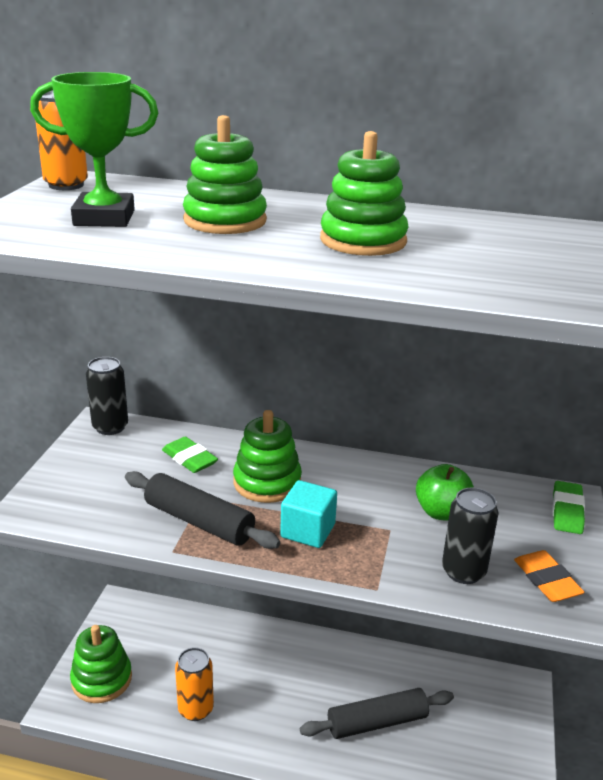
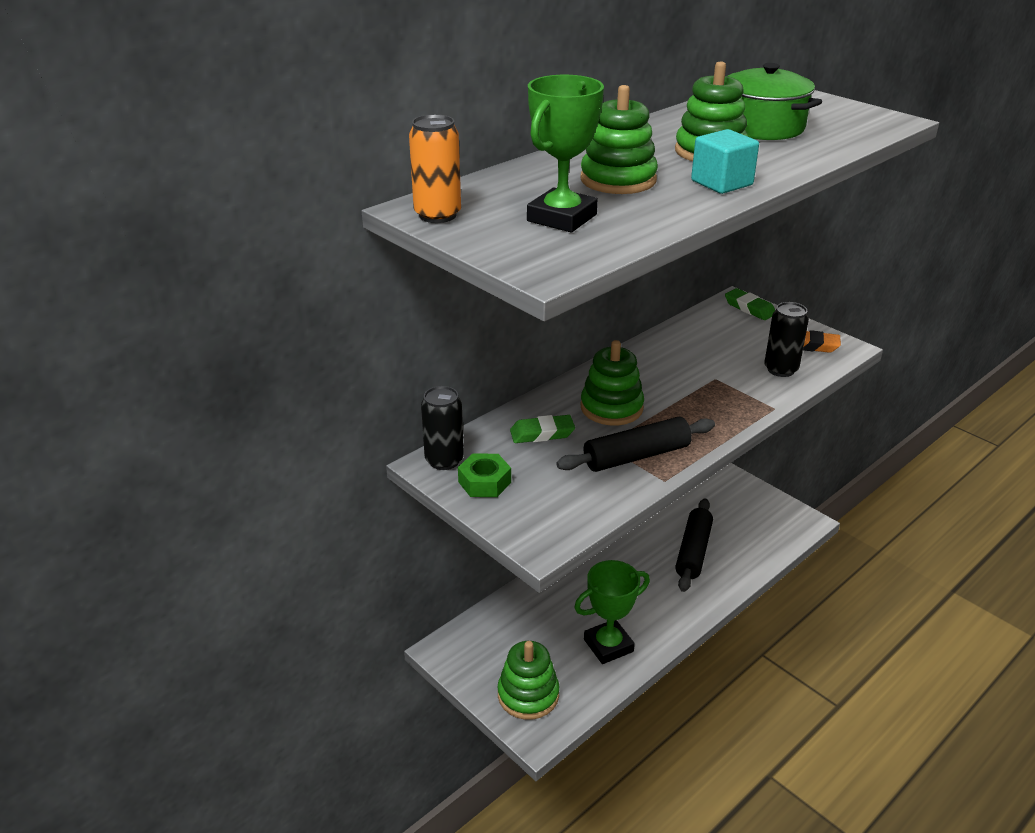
camera: 55 degrees left, 5 degrees up
(94, 455) = (484, 482): none -> green nut
(196, 709) = (608, 645): orange can -> green trophy
(308, 531) = (689, 412): turquoise cube -> turquoise cube (721, 183)
(441, 512) = (712, 351): green apple -> none
(485, 250) = (762, 127): none -> green pot

